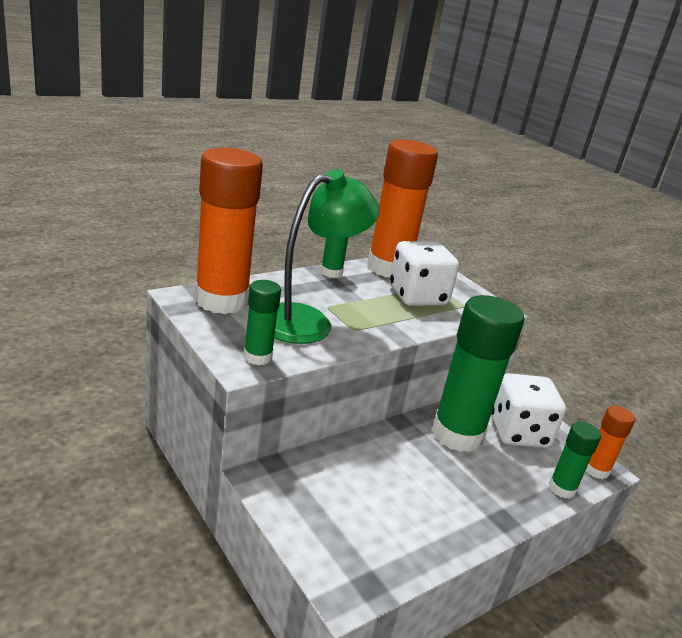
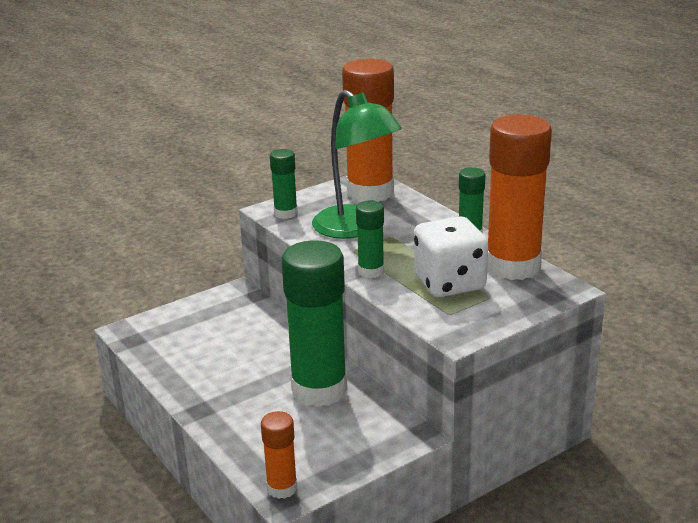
camera: 95 degrees right, 0 degrees up
(518, 432) = (336, 434): white dice -> none
(562, 488) = (246, 454): green glue stick -> green glue stick (371, 271)

